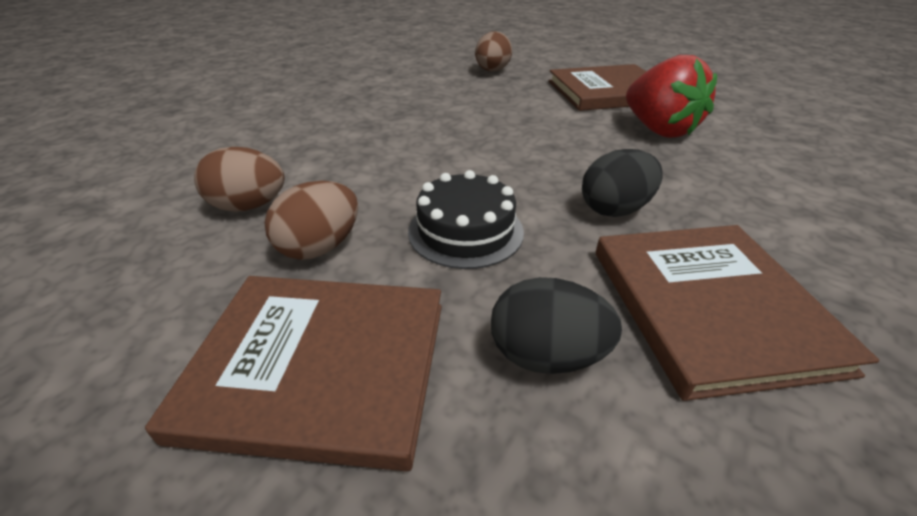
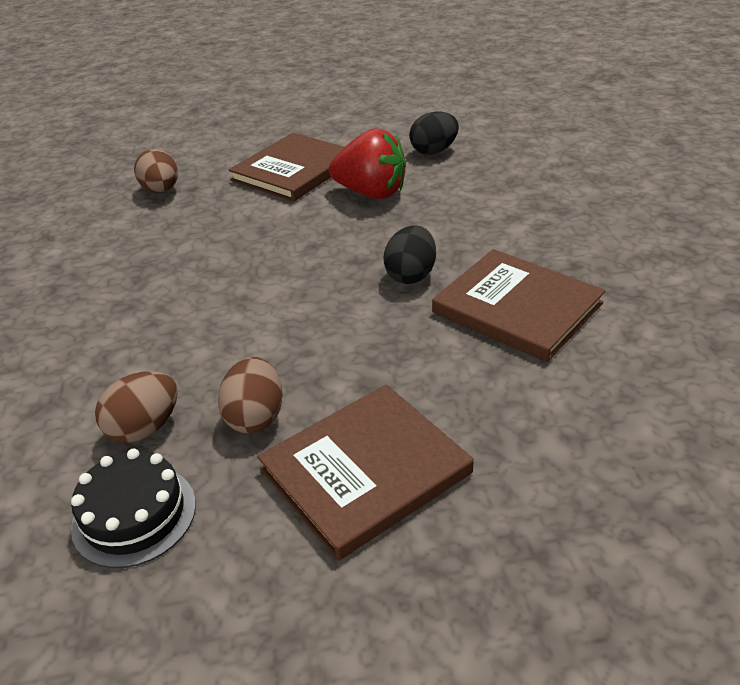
camera: 40 degrees left, 0 degrees up
(465, 231) = (338, 345): black cake -> black cake (134, 515)
(546, 355) = (470, 383): black egg -> black egg (434, 151)

